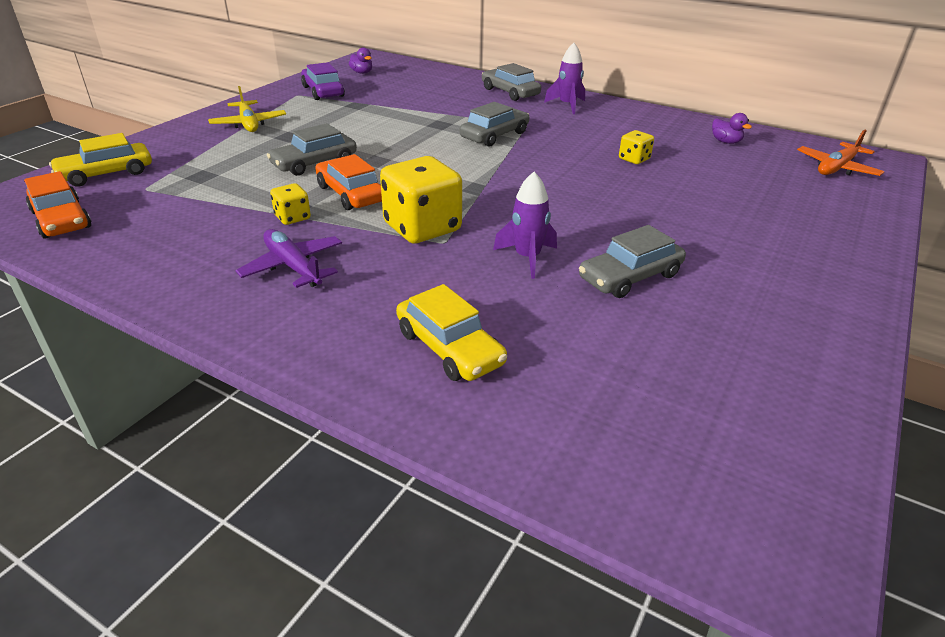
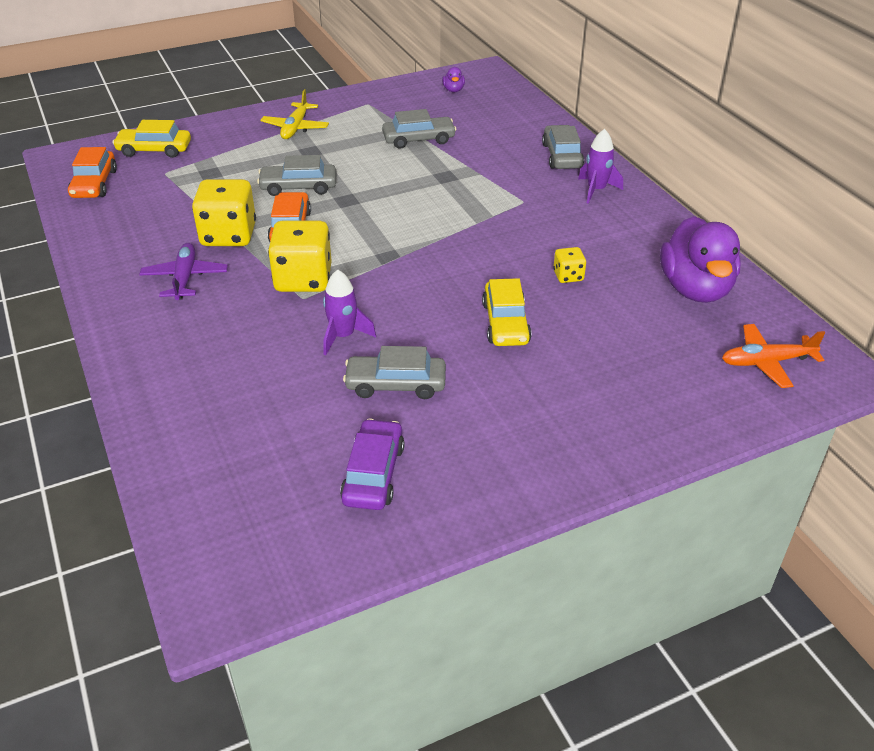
camera: 35 degrees right, 5 degrees up
(292, 217) = (228, 235): yellow dice -> yellow dice, size x2.04
(323, 91) = (393, 106): purple car -> purple car (373, 474)
(449, 348) = (206, 381): yellow car -> yellow car (505, 323)
(494, 135) = (477, 205): grey car -> grey car (418, 139)
(726, 142) = (695, 289): purple duck -> purple duck, size x2.46

